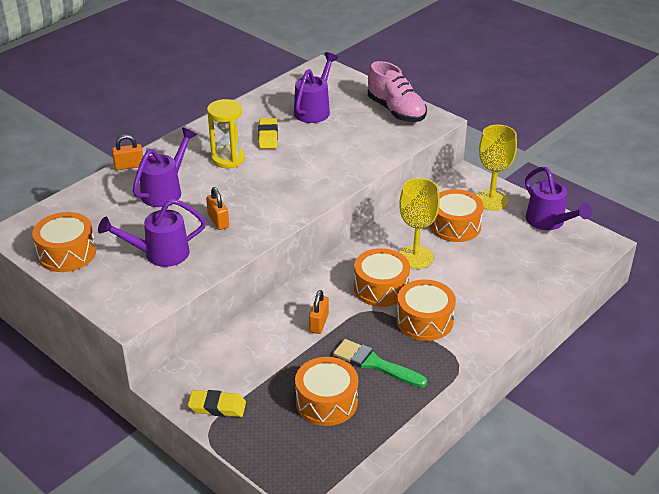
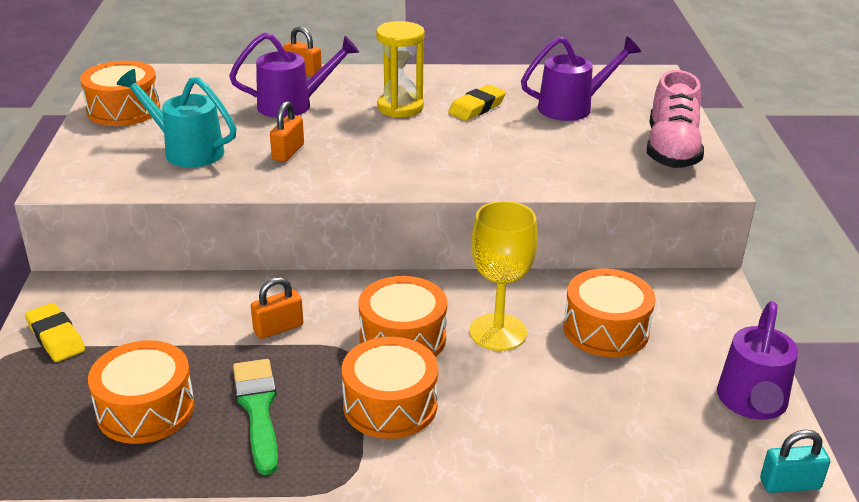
camera: 45 degrees right, 5 degrees down
(160, 254) = (187, 150): purple watering can -> turquoise watering can
(491, 200) = (705, 330): yellow goblet -> none
(601, 246) = (790, 484): none -> turquoise padlock

